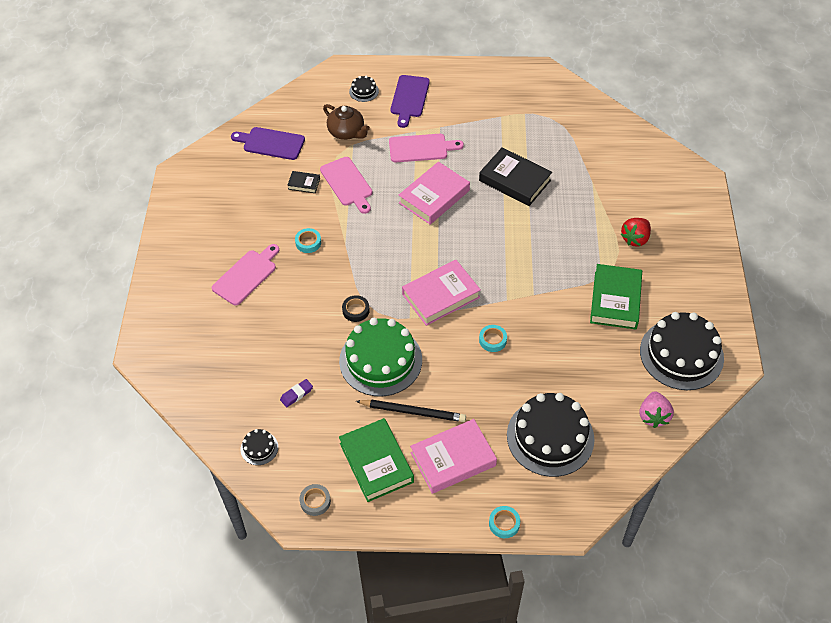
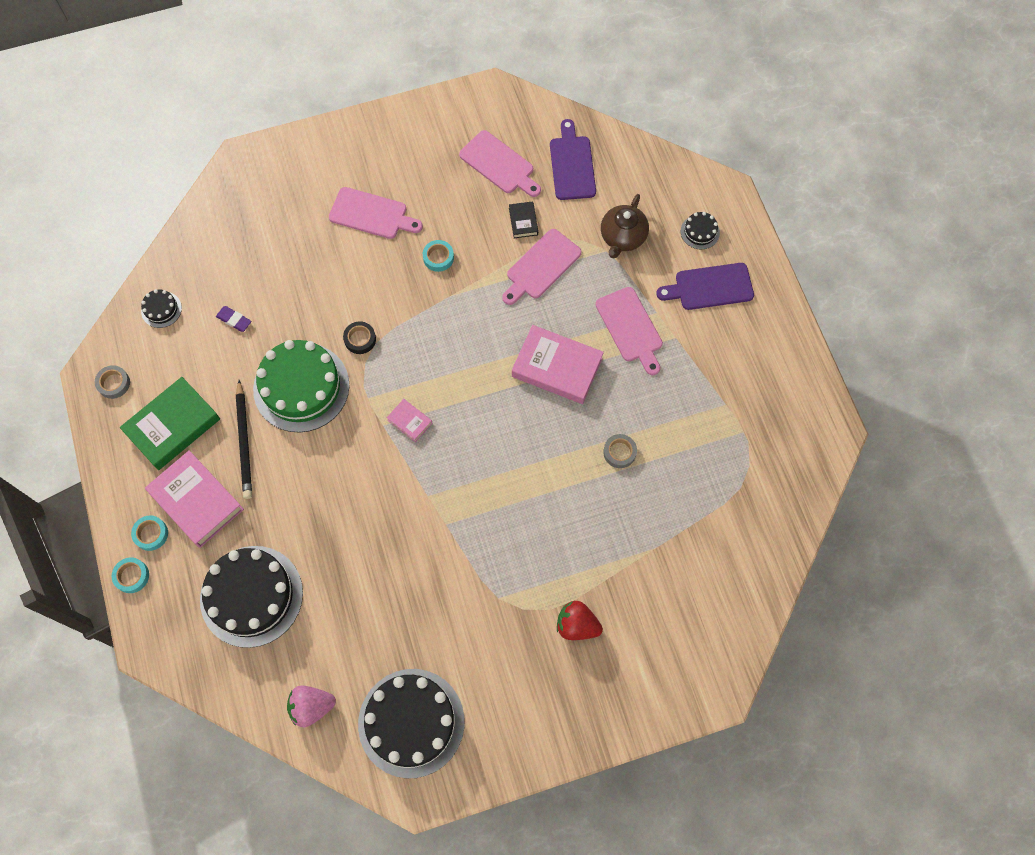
camera: 70 degrees right, 15 degrees up
(246, 185) = (499, 164): none -> pink cutting board
(441, 296) = (410, 421): pink book -> pink book, size x0.48
(492, 340) = (364, 497): turquoise tape -> turquoise tape (151, 534)
(514, 180) = (619, 452): black book -> grey tape
(615, 300) = (469, 623): green book -> none

